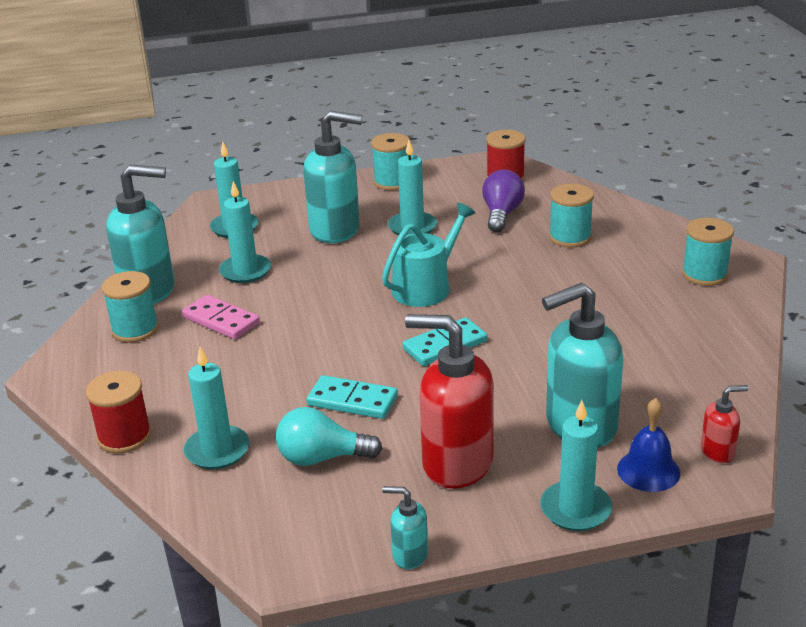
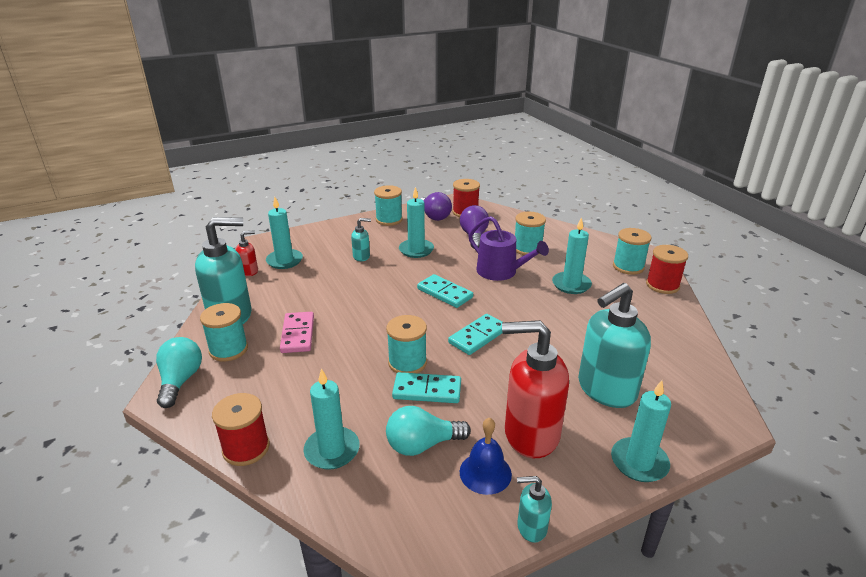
camera: 15 degrees left, 0 degrees up
(72, 358) = (180, 381): none -> turquoise light bulb
(221, 320) = (298, 334): pink domino -> pink domino turned 60 degrees clockwise
(245, 271) = (304, 293): turquoise candle -> turquoise candle (571, 285)
(336, 230) = (361, 256): turquoise soap dispenser -> turquoise soap dispenser, size x0.46
(342, 367) = (407, 363): none -> turquoise spool
(426, 287) = (445, 293): turquoise watering can -> turquoise domino
(458, 181) = (434, 216): none -> purple light bulb
(516, 266) = (501, 272): none -> purple watering can
(648, 470) = (673, 420): blue bell -> blue bell (485, 473)
(718, 451) = (712, 398): red soap dispenser -> red soap dispenser (249, 271)
(740, 304) = (662, 285): none -> red spool

